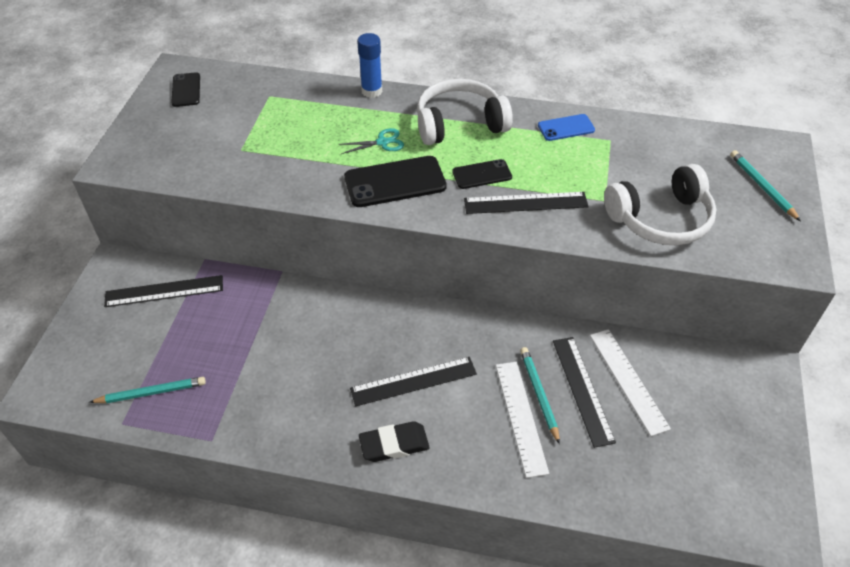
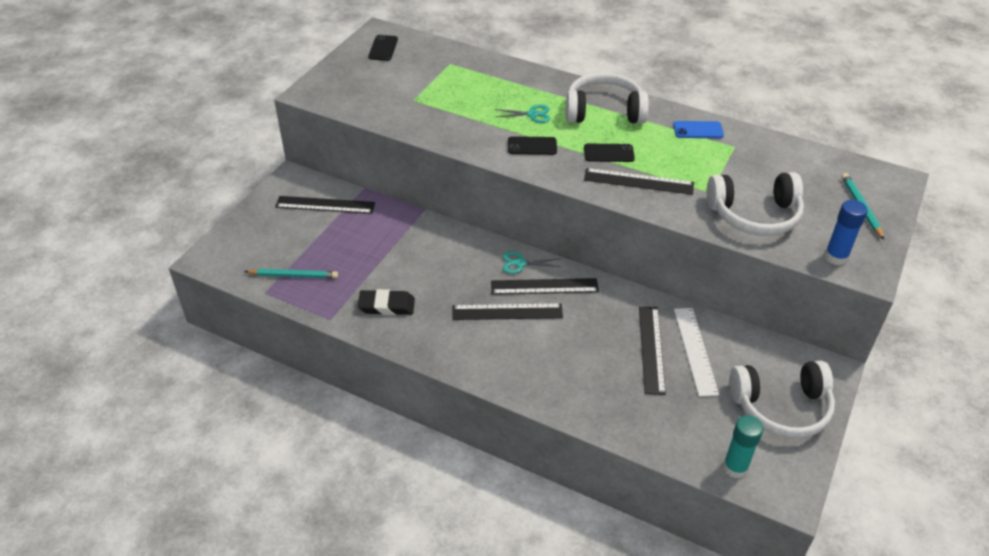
camera: 15 degrees right, 5 degrees down
(371, 91) = (537, 74): blue glue stick -> blue glue stick (836, 257)
(394, 444) = (475, 354): black eraser -> black eraser (386, 306)
(395, 182) = (532, 146): black phone -> black phone, size x0.59
(409, 316) = (520, 263): none -> turquoise scissors
(444, 339) = (544, 286): none -> black ruler
(520, 417) = (589, 357): white ruler -> none
(539, 394) = (612, 344): turquoise pencil -> none
(717, 515) = (735, 467): none -> turquoise glue stick
(737, 427) = (781, 407): none -> white headphones

